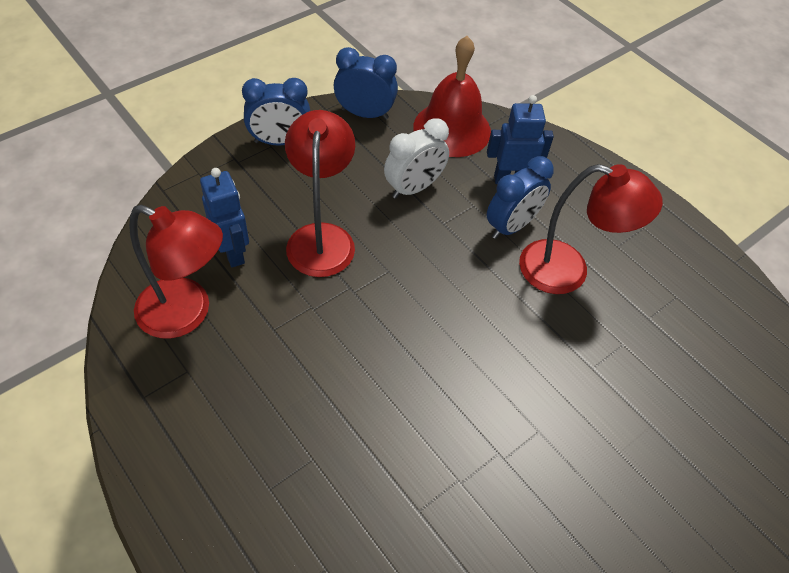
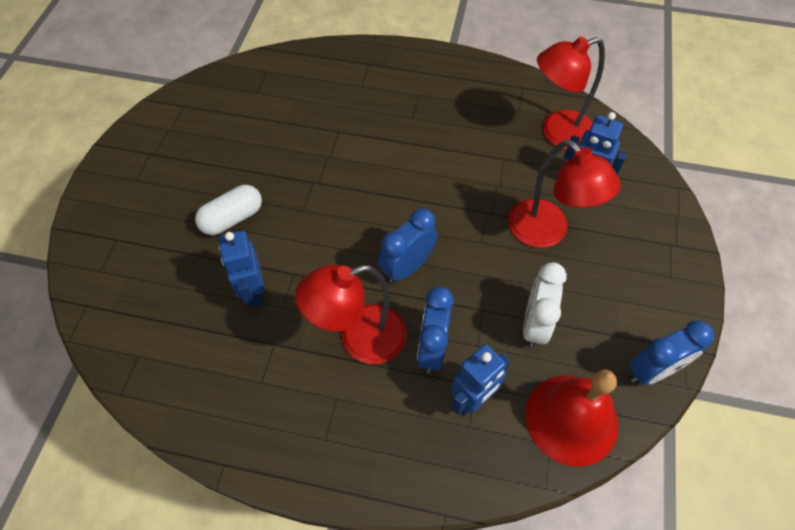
camera: 145 degrees right, 5 degrees up
(280, 141) = (670, 285): blue clock -> blue clock (407, 267)
(628, 480) = (232, 218): none -> white capsule
(646, 377) = (253, 292): none -> blue robot

